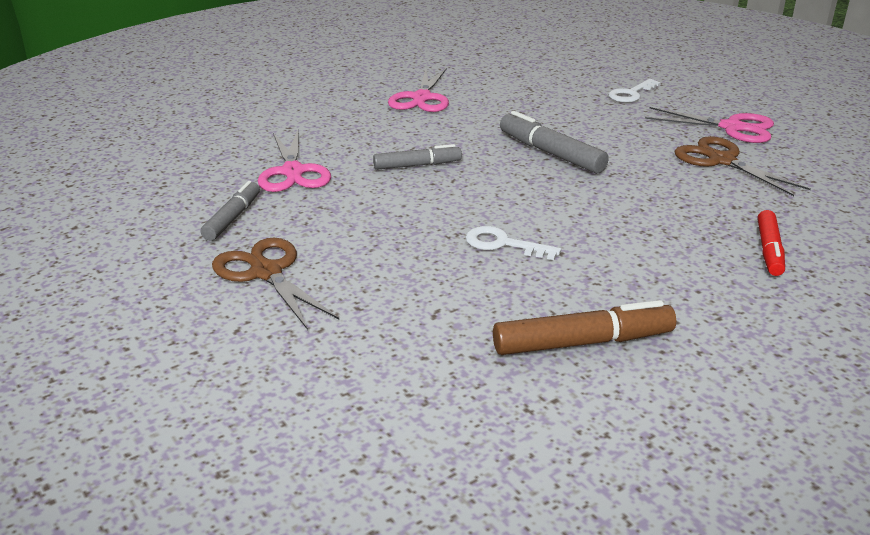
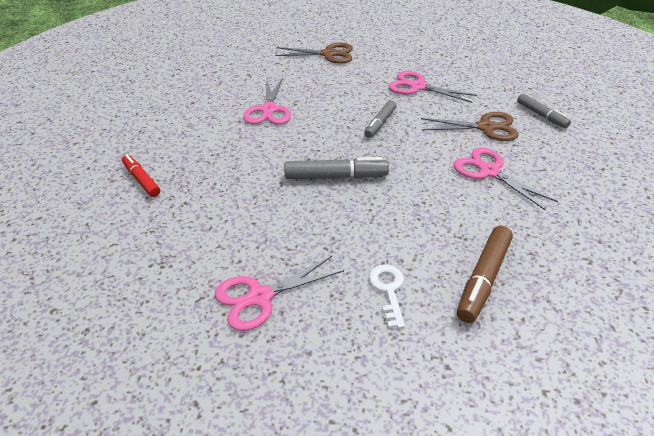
camera: 130 degrees right, 10 degrees up
(232, 218) = (385, 60): grey marker -> grey marker (541, 115)
(503, 244) = (268, 110): white key -> pink scissors
(582, 342) = (184, 93): brown marker -> brown marker (483, 279)
(721, 160) = (229, 243): brown scissors -> brown scissors (485, 127)

